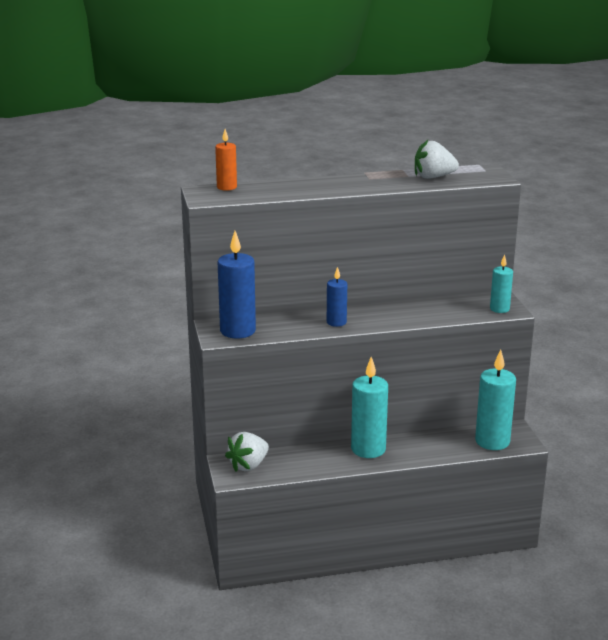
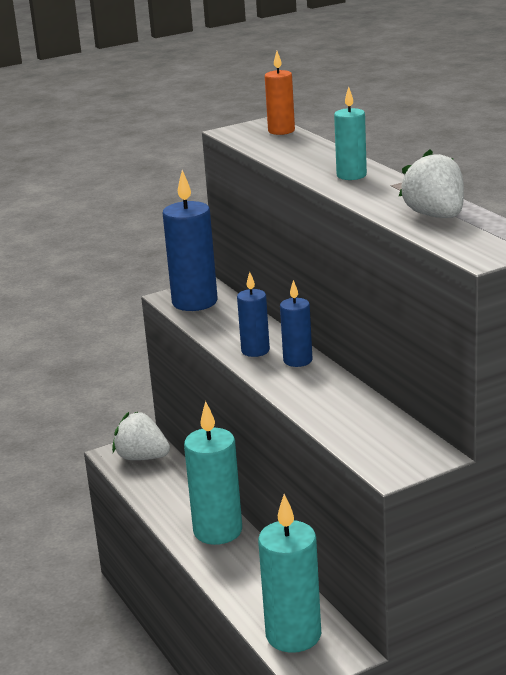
camera: 75 degrees right, 0 degrees up
(362, 312) = (297, 360): none -> blue candle
(499, 309) = (386, 459): turquoise candle -> turquoise candle (351, 175)

